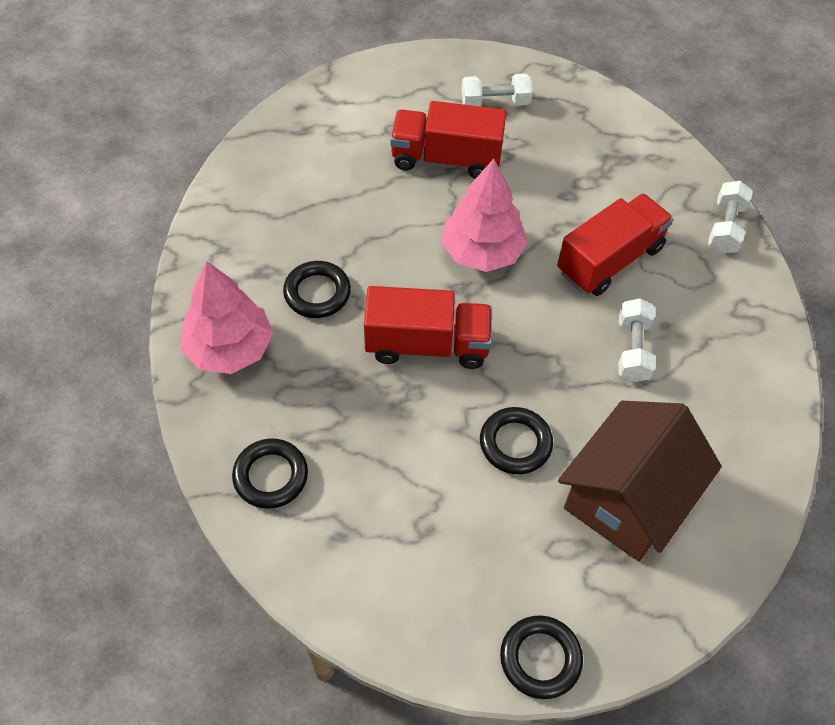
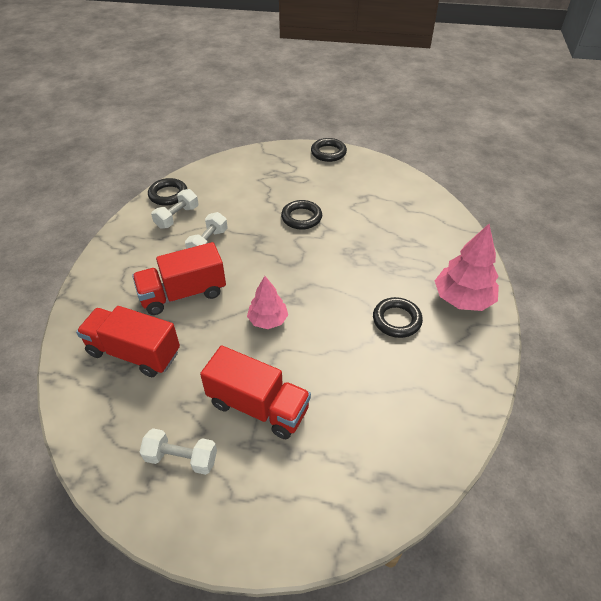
camera: 160 degrees left, 10 degrees down
(271, 476) = (440, 232): black ring -> black ring (168, 195)
(427, 345) = (331, 272): red truck -> red truck (134, 353)
(482, 252) = (268, 320): pink tree -> pink tree, size x0.63
(627, 499) = (258, 187): brown house -> none
(725, 227) = (88, 295): white dumbbell -> white dumbbell (177, 217)

